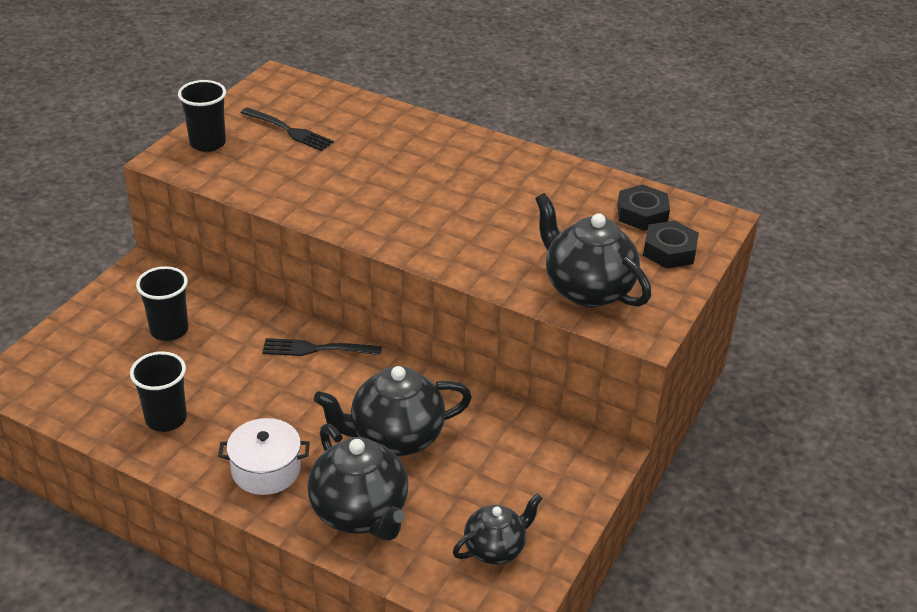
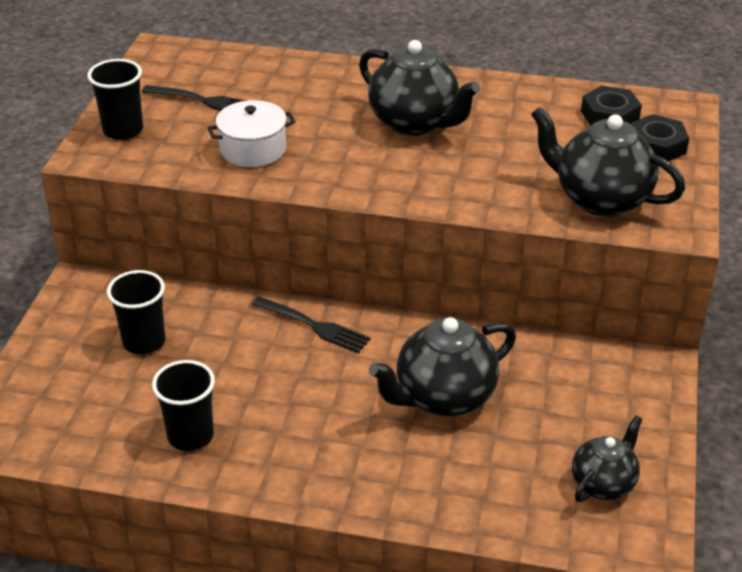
camera: 15 degrees left, 0 degrees up
(266, 470) = (327, 463): white pot -> white pot (253, 149)
(317, 349) = (314, 326): black fork -> black fork turned 135 degrees counterclockwise
(360, 513) = (449, 482): black teapot -> black teapot (415, 123)

